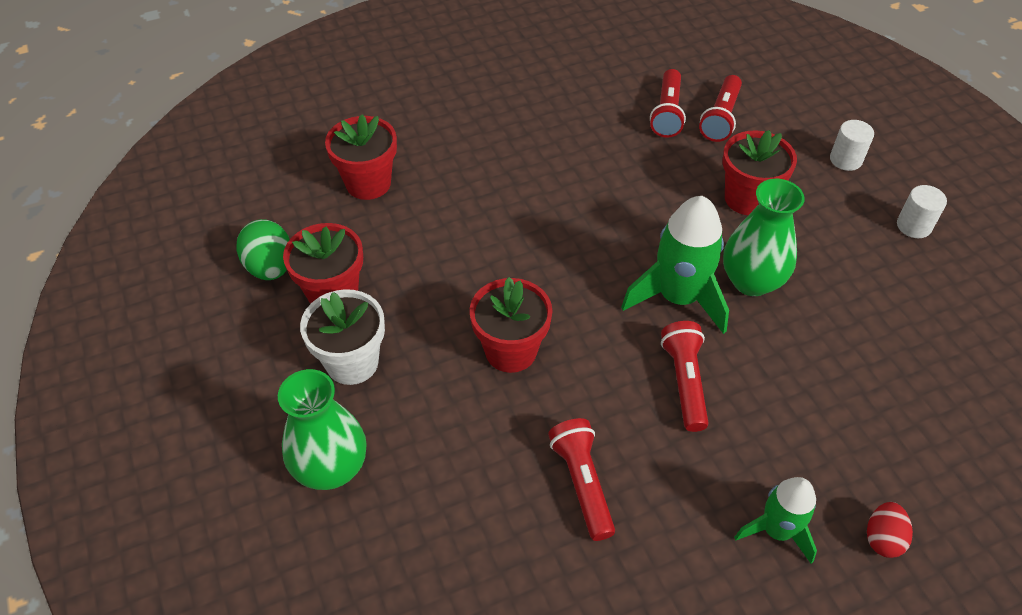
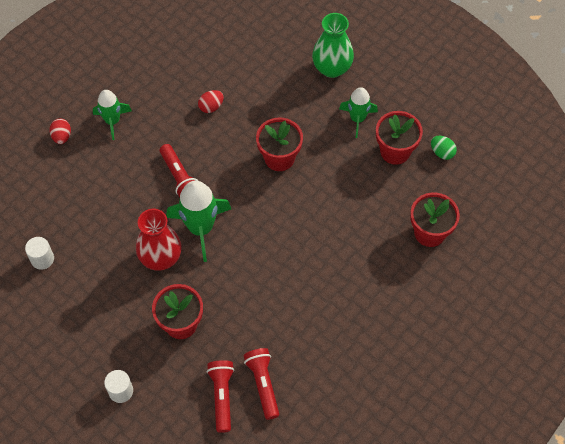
camera: 155 degrees right, 10 degrees up
(270, 267) = (442, 152): green egg -> green egg, size x0.65
(352, 362) = (357, 119): white flower pot -> green rocket
(582, 483) = (211, 107): red flashlight -> red egg
(751, 281) = (161, 258): green vase -> red vase
(913, 226) = (65, 346): white cylinder -> white cylinder (42, 259)

